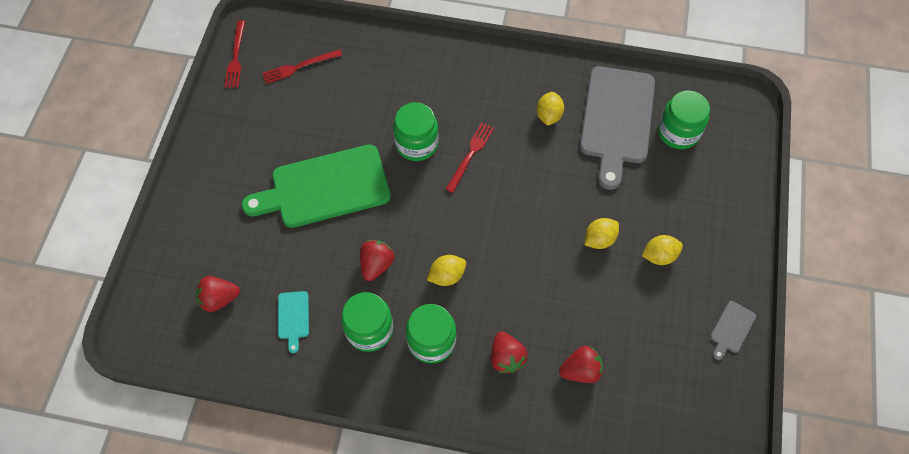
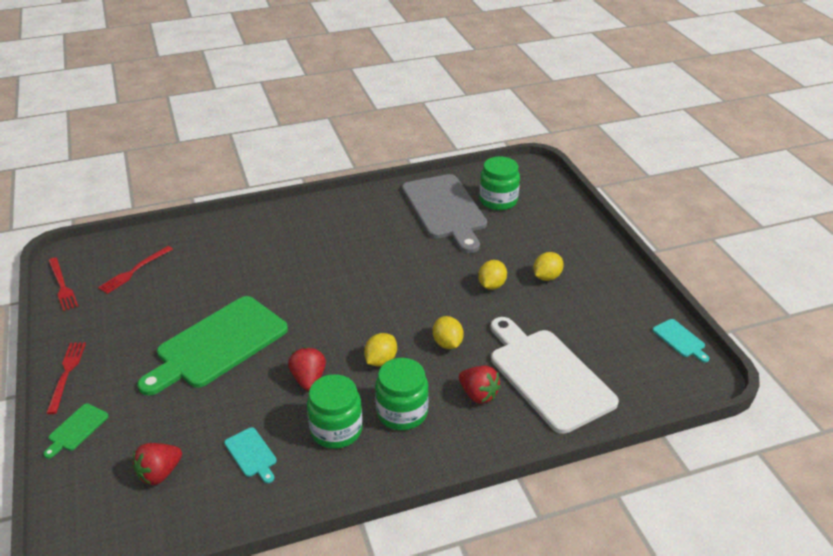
camera: 30 degrees left, 25 degrees down
(181, 222) = (76, 429): none -> green cutting board
(416, 144) = (286, 283): green jar -> none
(470, 155) = (340, 273): red fork -> red fork (66, 374)
(548, 116) = (388, 226): yellow lemon -> yellow lemon (447, 343)
(580, 370) = (547, 375): red strawberry -> white cutting board
(731, 329) = (639, 299): grey cutting board -> none
(735, 398) = (680, 340): none -> turquoise cutting board

